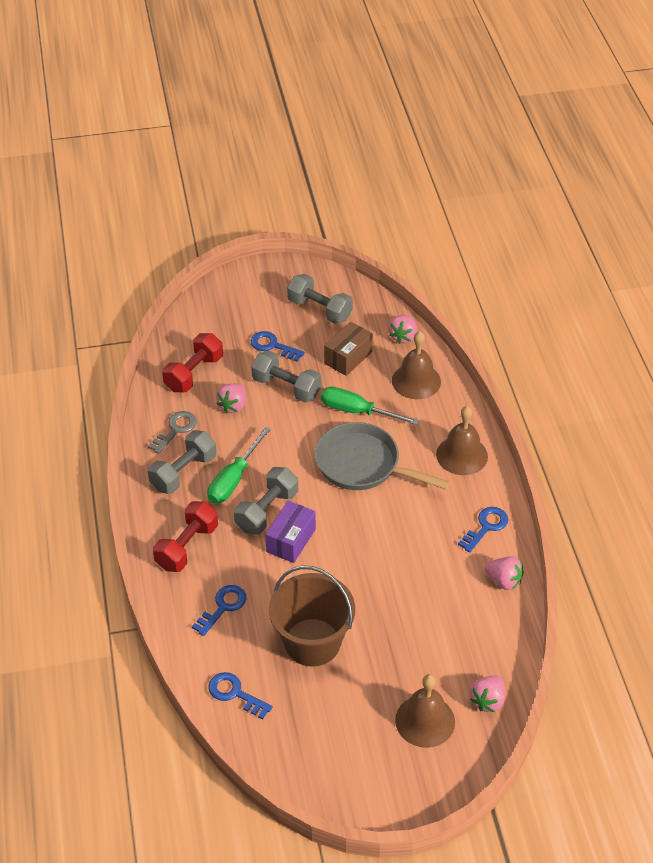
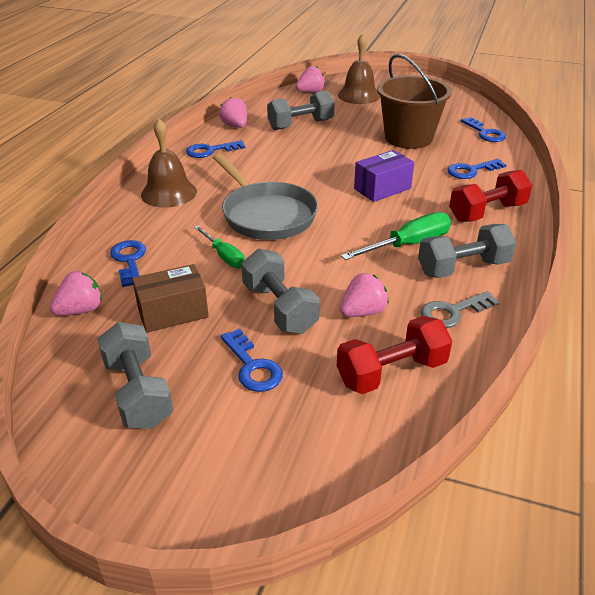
camera: 150 degrees left, 10 degrees down
(267, 511) = (390, 212): grey dumbbell -> grey dumbbell (300, 125)
(357, 412) = (224, 256): green screwdriver -> green screwdriver, size x0.65
(416, 381) = (129, 261): brown bell -> blue key

